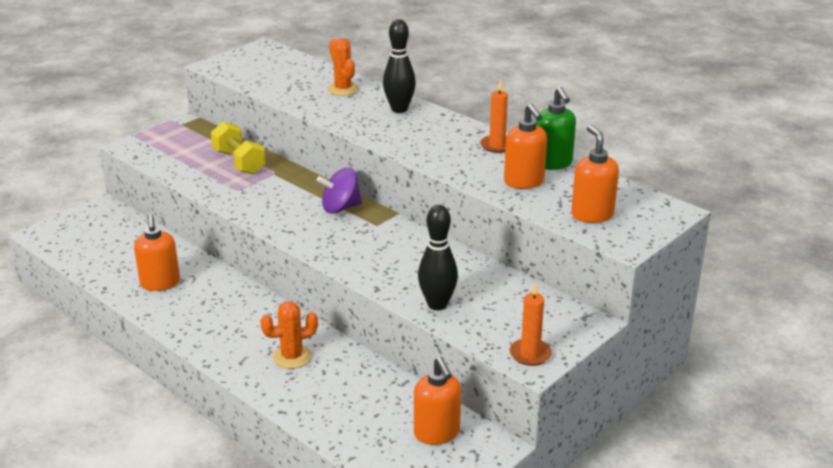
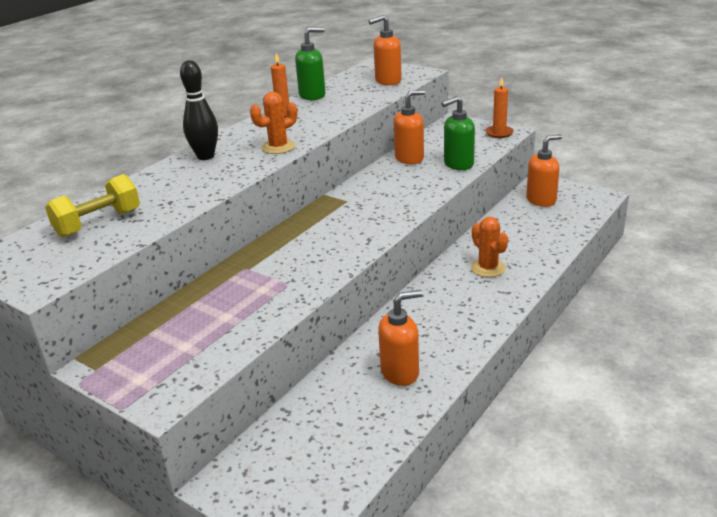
camera: 95 degrees left, 0 degrees up
(239, 162) = (220, 296): yellow dumbbell -> yellow dumbbell (98, 223)
(340, 208) = (319, 221): purple spinning top -> none
(343, 89) = (148, 189): orange cactus -> orange cactus (278, 147)
(437, 304) = (458, 164): black bowling pin -> green soap dispenser
(524, 182) = (345, 101): orange soap dispenser -> orange soap dispenser (409, 158)

